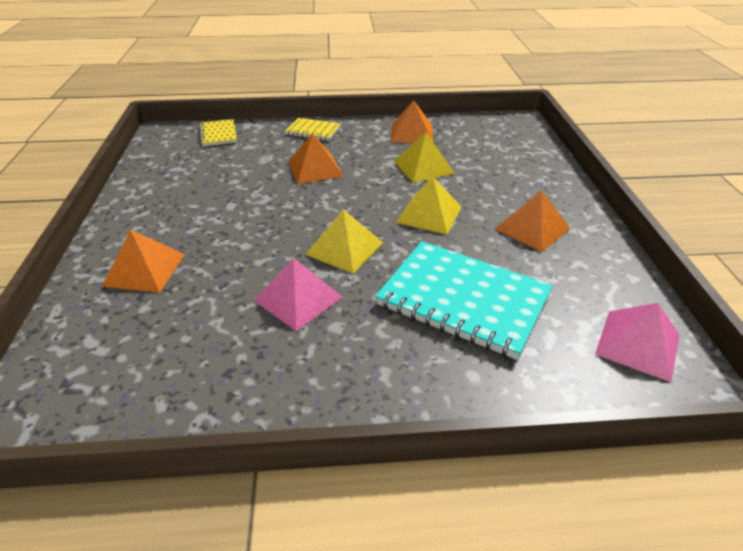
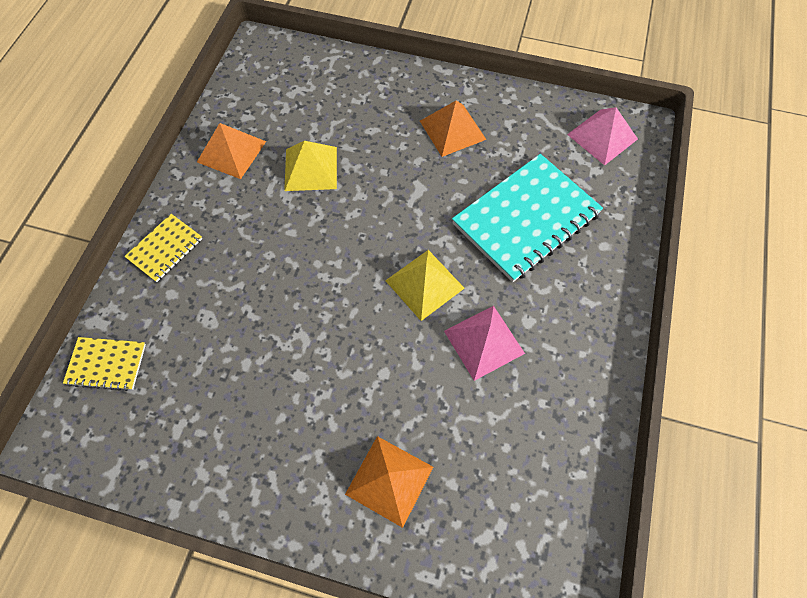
camera: 70 degrees left, 25 degrees up
(315, 168) = (261, 271): orange pyramid -> none
(429, 214) = (398, 196): yellow pyramid -> none

